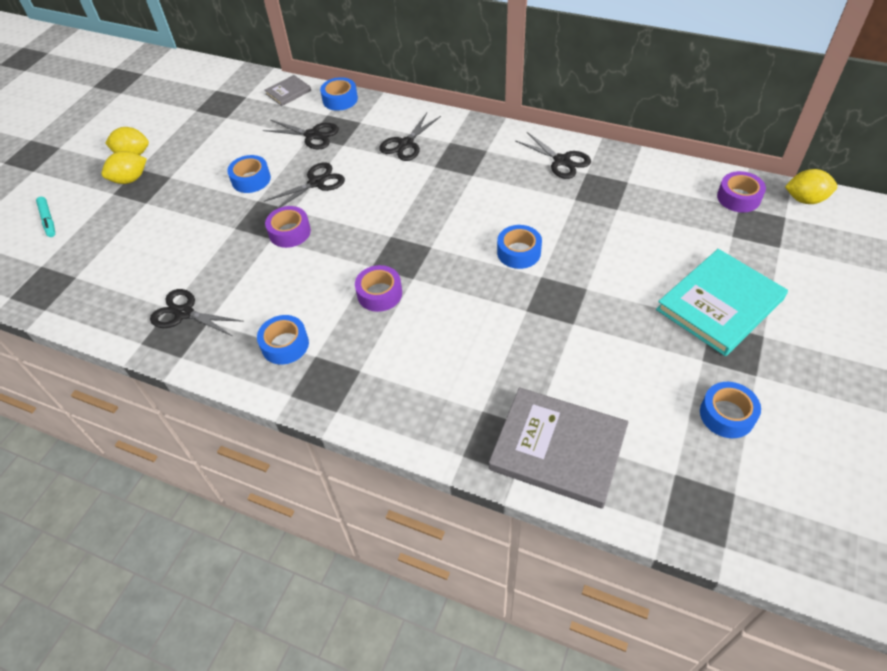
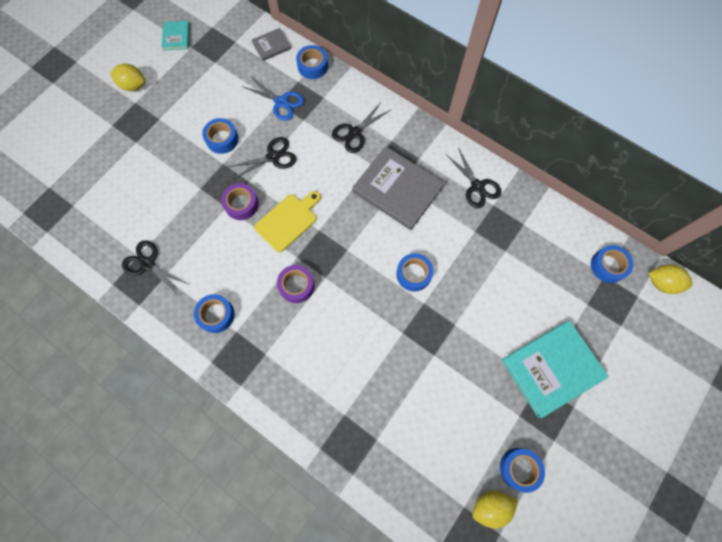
camera: 10 degrees right, 20 degrees up
(48, 220) = (59, 141): turquoise marker -> none
(130, 179) = (127, 113): yellow lemon -> yellow lemon (490, 506)
(176, 105) = (176, 37): none -> turquoise book
(313, 135) = (281, 102): black scissors -> blue scissors
(351, 235) = (288, 221): none -> yellow cutting board
(558, 449) = (388, 463): grey book -> grey book (397, 189)
(738, 198) = (608, 266): purple tape -> blue tape

